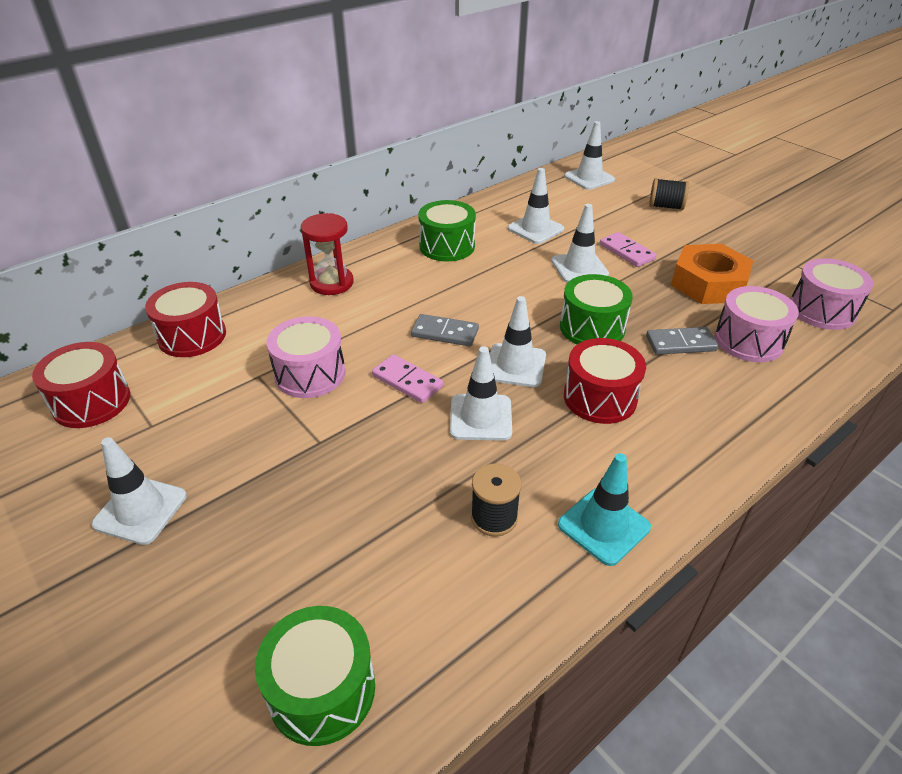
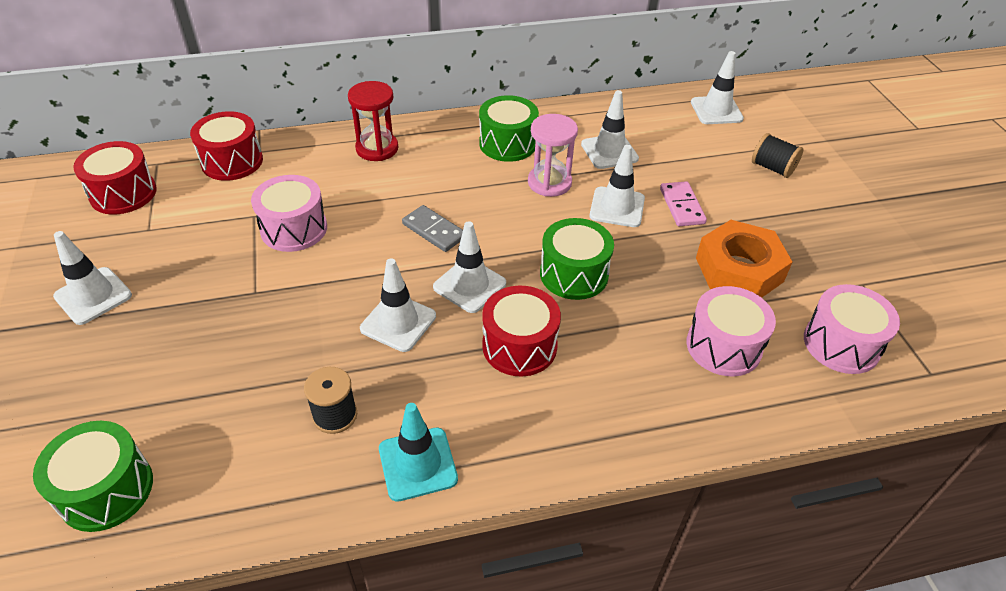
camera: 25 degrees right, 5 degrees up
(407, 381) = (365, 265): pink domino -> none
(509, 265) = (549, 183): none -> pink hourglass
(680, 343) = (648, 323): grey domino -> none

